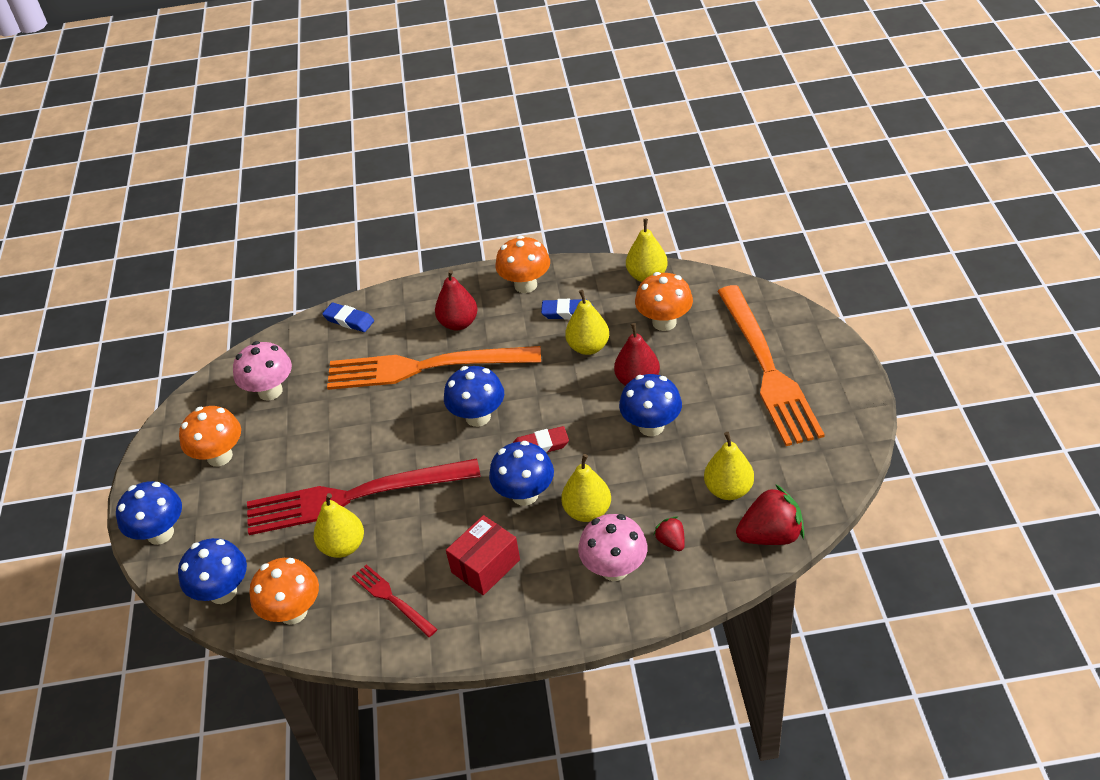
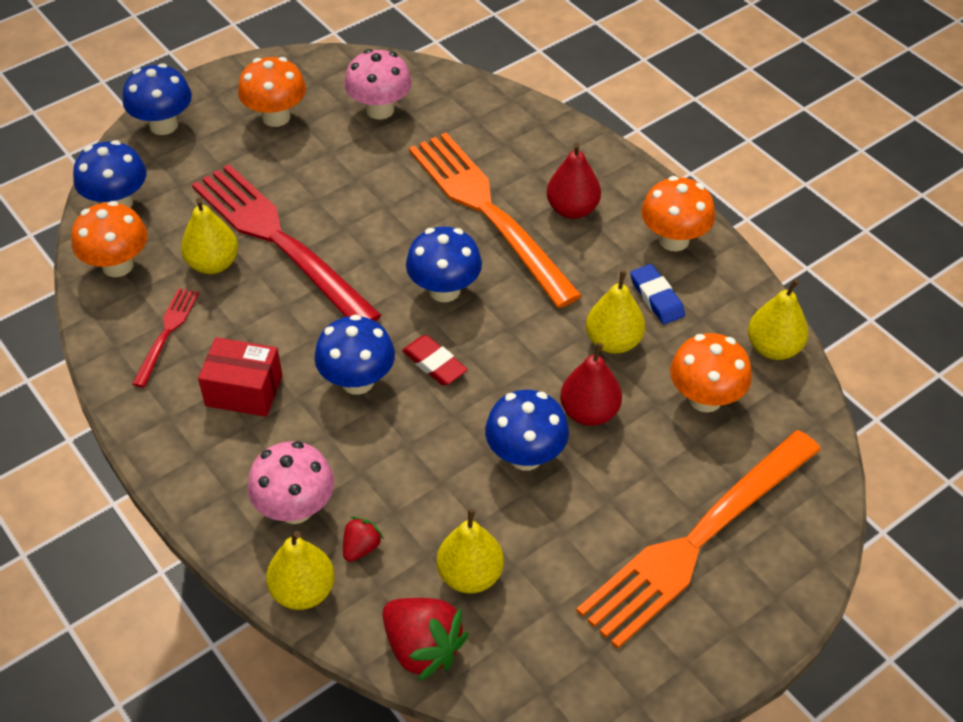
camera: 55 degrees right, 5 degrees up
(349, 320) = (515, 119): blue eraser -> none
(587, 511) = (364, 448): yellow pear -> yellow pear (303, 591)

